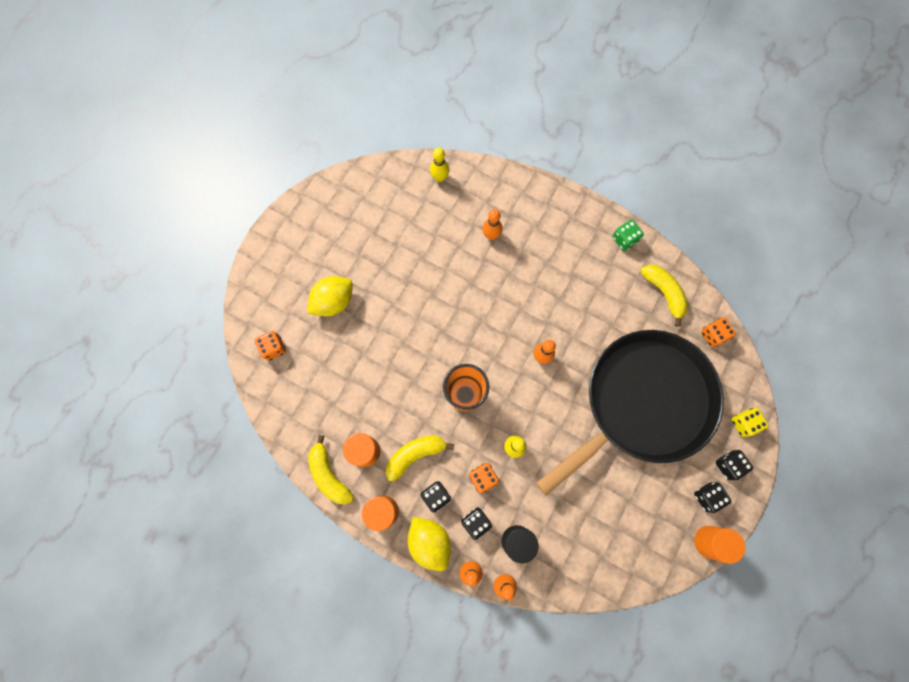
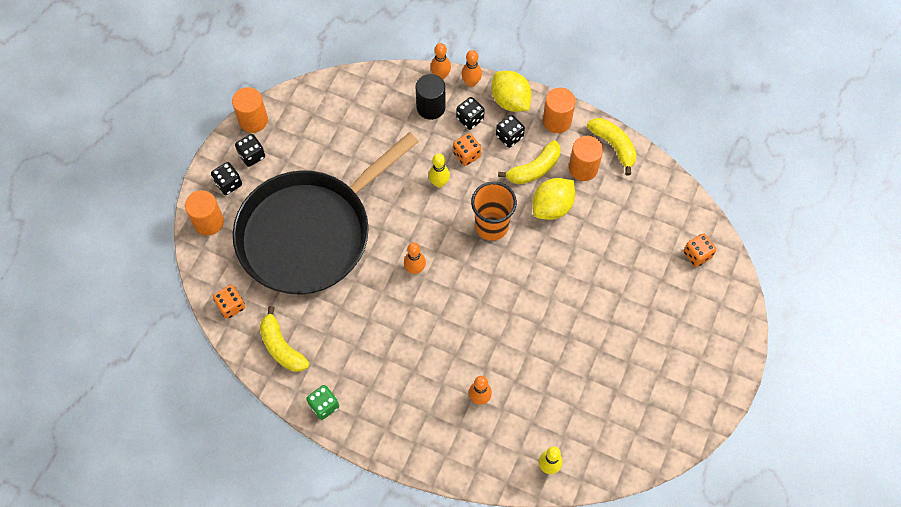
camera: 175 degrees right, 10 degrees down
(333, 302) = (645, 307): yellow lemon -> yellow lemon (552, 207)
(744, 423) = (209, 222): yellow dice -> orange cylinder

